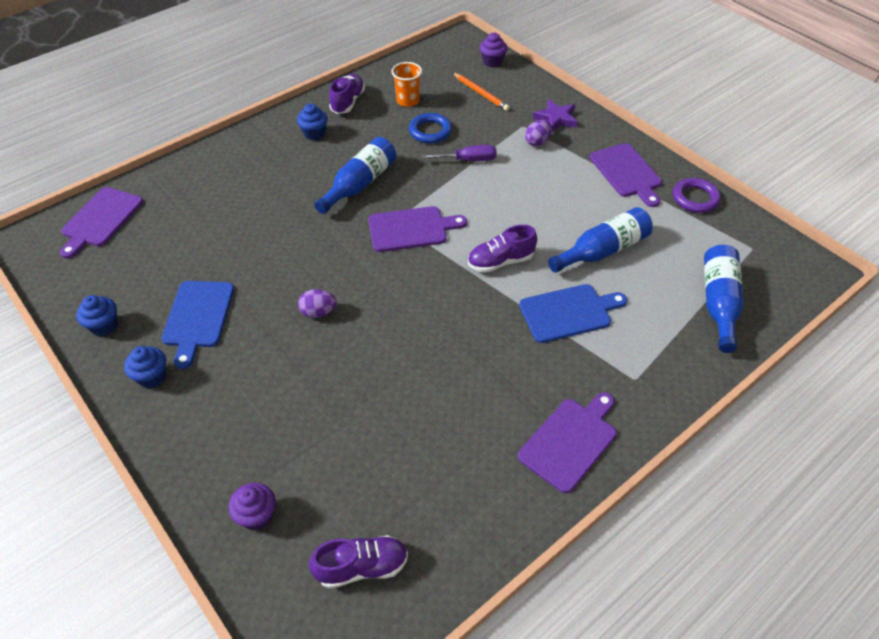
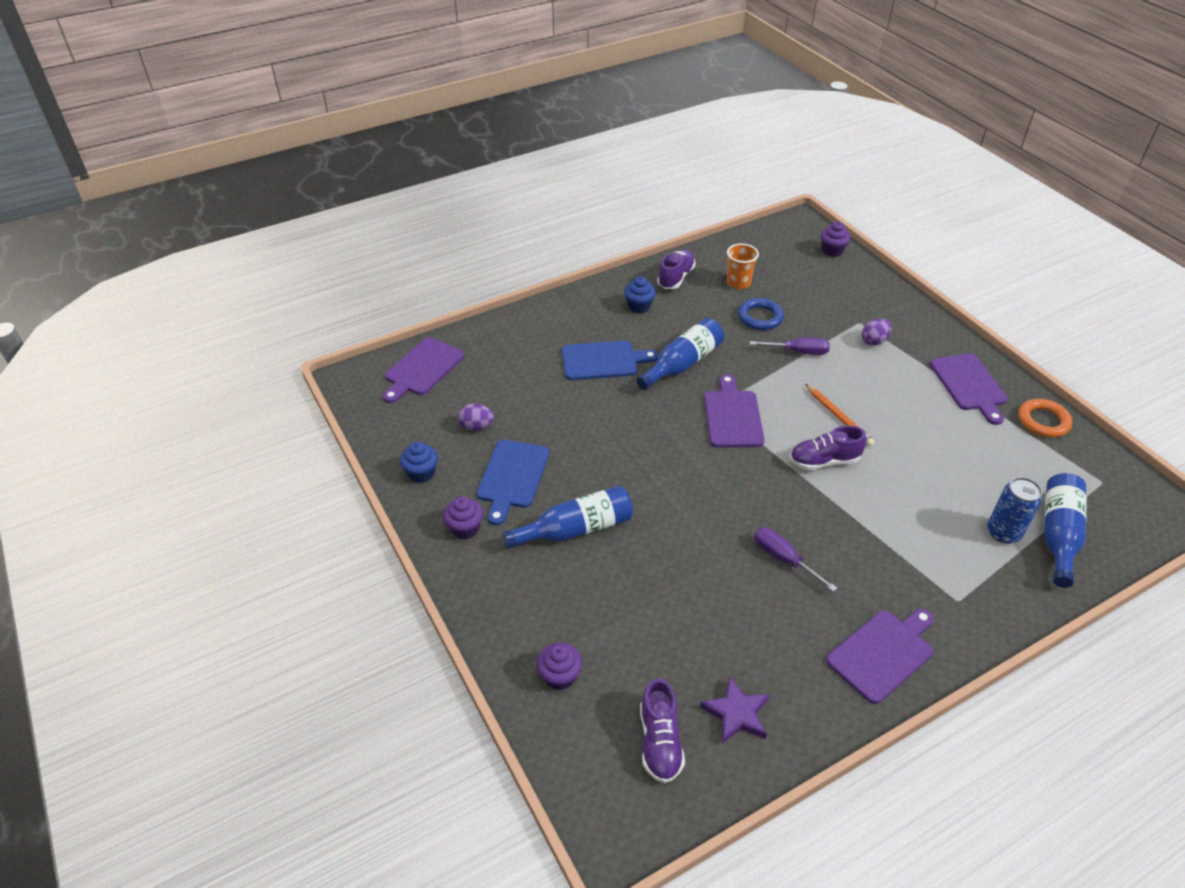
camera: 10 degrees right, 5 degrees down
(152, 377) = (465, 528): blue cupcake -> purple cupcake
(318, 312) = (632, 488): purple egg -> purple egg (476, 427)
(362, 567) = (660, 742): purple shoe -> purple shoe turned 90 degrees clockwise
(411, 229) = (732, 416): purple cutting board -> purple cutting board turned 90 degrees counterclockwise
(470, 362) = (784, 559): none -> purple screwdriver
(480, 93) = (816, 283): orange pencil -> orange pencil (838, 417)
(556, 118) = (896, 318): purple star -> purple star (736, 713)
(568, 313) = (892, 523): blue cutting board -> blue cutting board (603, 361)
(602, 250) = (935, 463): blue bottle -> blue bottle (576, 529)
(669, 308) = (1003, 532): none -> blue can
(695, 198) = (1043, 421): purple ring -> orange ring

